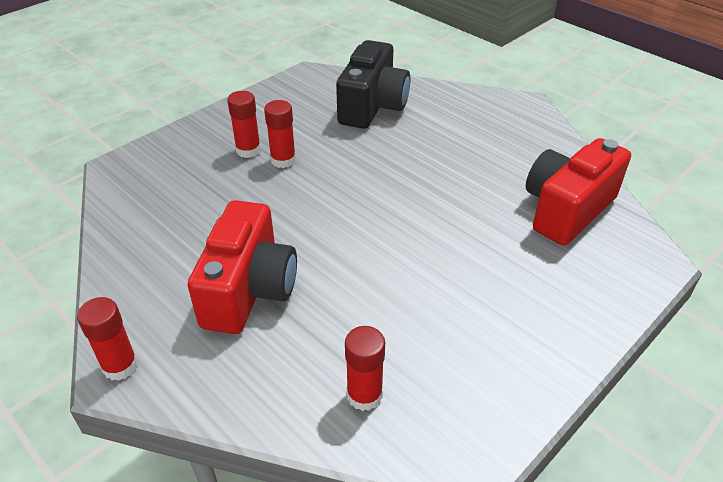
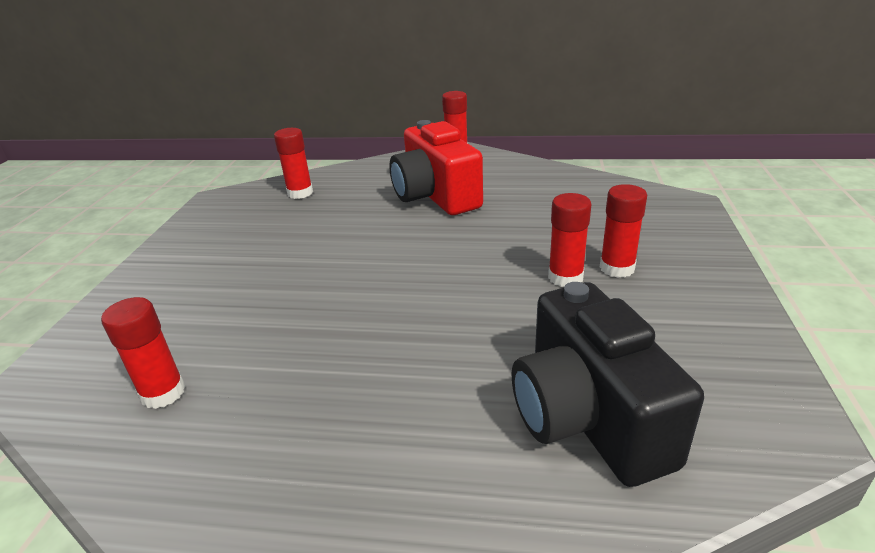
camera: 145 degrees right, 10 degrees down
(566, 210) = (163, 393): red camera -> red glue stick

